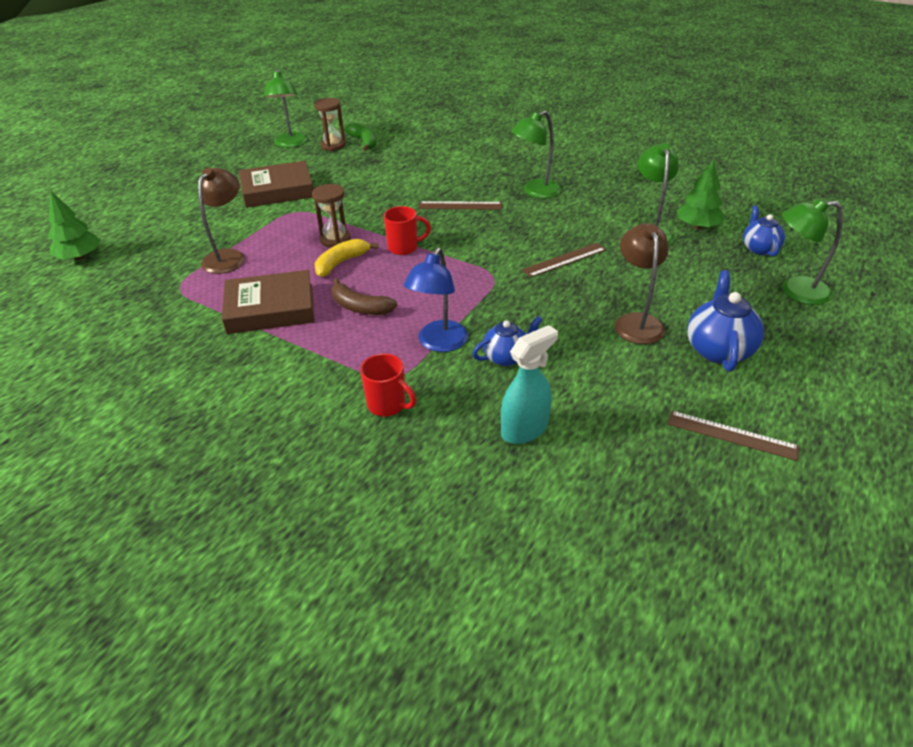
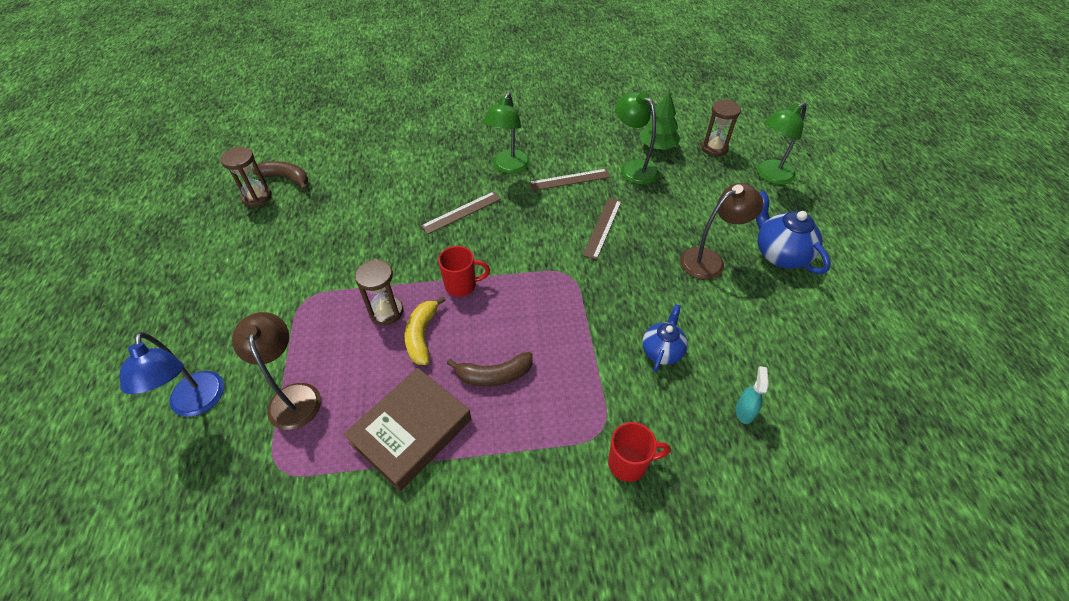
camera: 40 degrees left, 10 degrees up
(80, 257) = (94, 509): green tree -> none
(277, 190) = (255, 282): brown book -> none
(290, 144) = (203, 215): green lamp -> none
(363, 142) = (286, 178): green banana -> brown banana
(404, 248) = (462, 285): red mug -> red mug turned 45 degrees clockwise
(439, 343) = (600, 371): blue lamp -> blue lamp (197, 404)
(525, 429) = (744, 411): turquoise spray bottle -> turquoise spray bottle, size x0.58
(636, 322) = (709, 260): brown lamp -> brown lamp turned 105 degrees clockwise
(731, 435) = (857, 323): brown ruler -> brown ruler (569, 179)
(759, 248) = (714, 148): blue teapot -> brown hourglass

